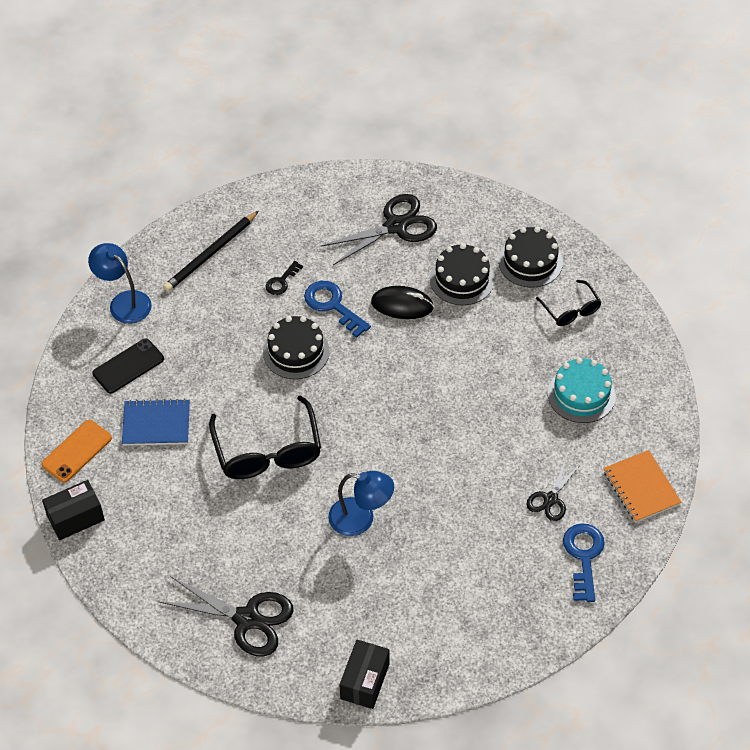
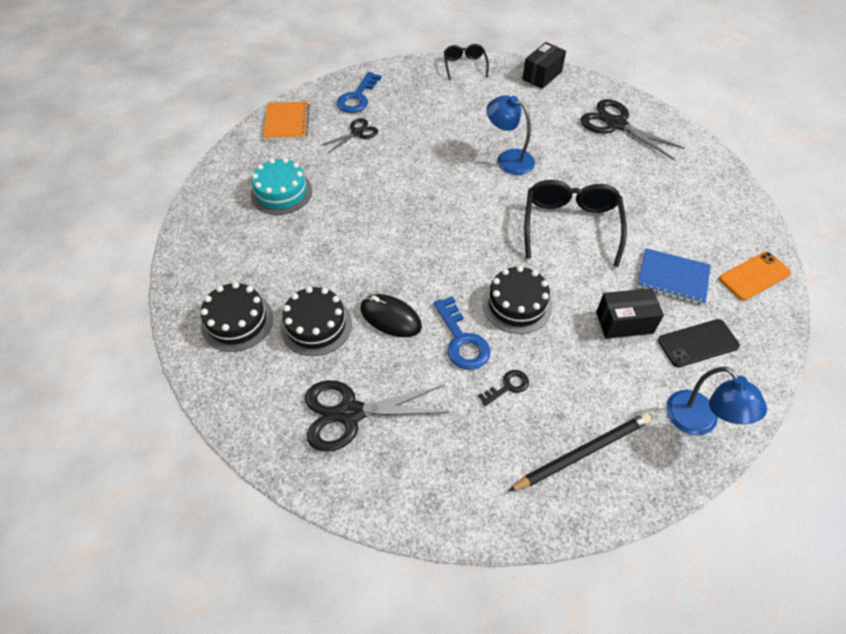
camera: 160 degrees left, 0 degrees up
(75, 518) = (754, 222): black box -> black box (624, 322)
(571, 310) = (235, 261): black glasses -> black glasses (465, 65)

